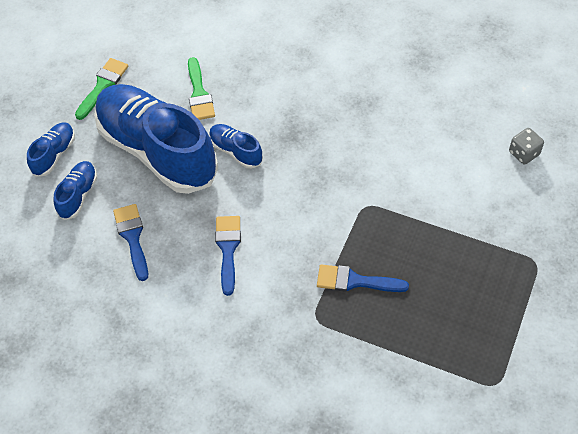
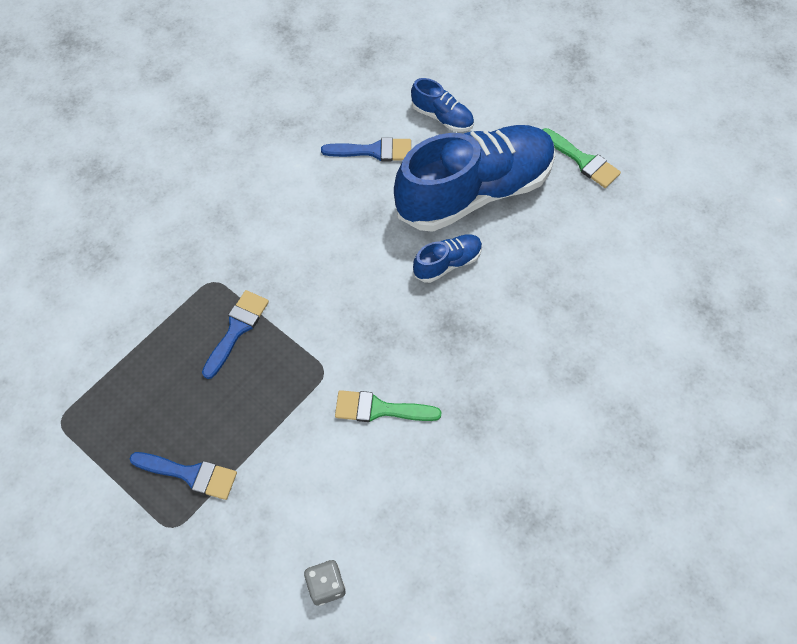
camera: 105 degrees right, 5 degrees up
(54, 154) = (500, 106): blue shoe -> none
(199, 94) = (542, 247): green brush -> green brush (379, 409)
(228, 249) = (326, 226): blue brush -> blue brush (190, 474)

